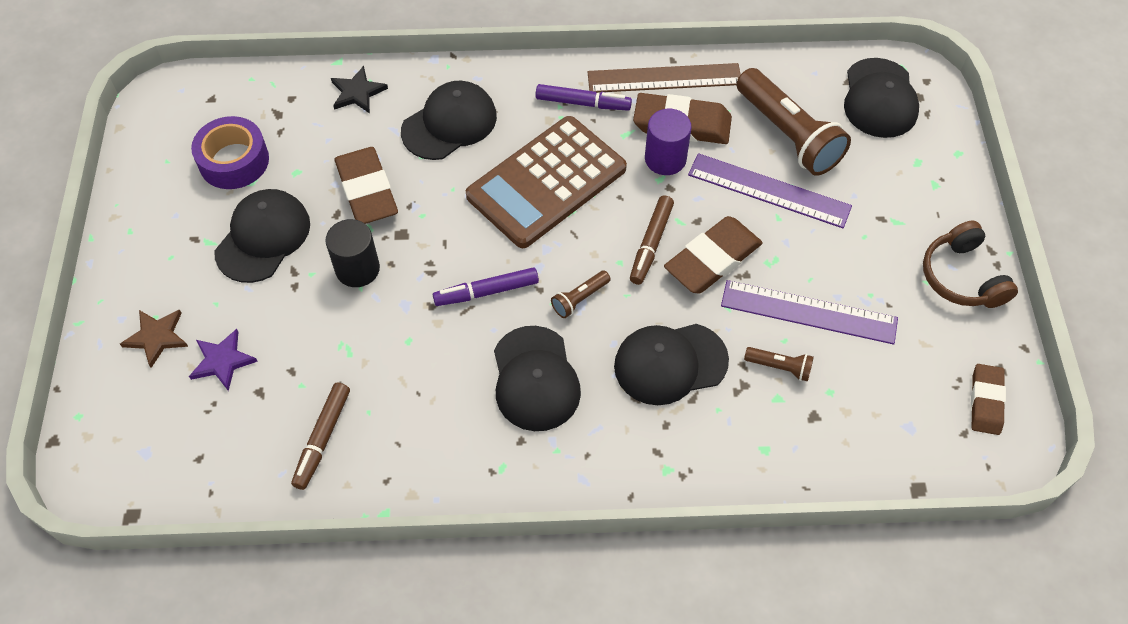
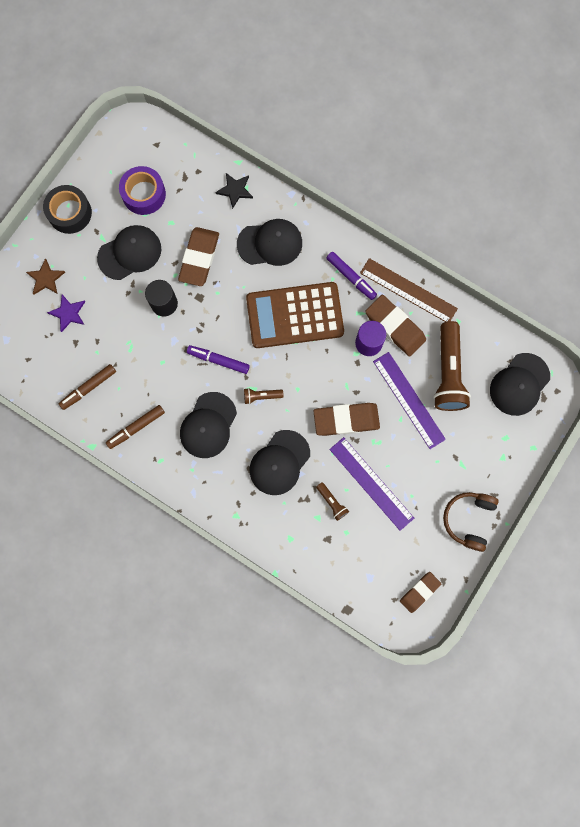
camera: 35 degrees right, 20 degrees up
(139, 238) = (70, 213): none -> black tape
(651, 244) = (321, 389): brown marker -> brown marker (136, 427)
(670, 363) = (279, 462): black cap -> black cap turned 75 degrees counterclockwise

